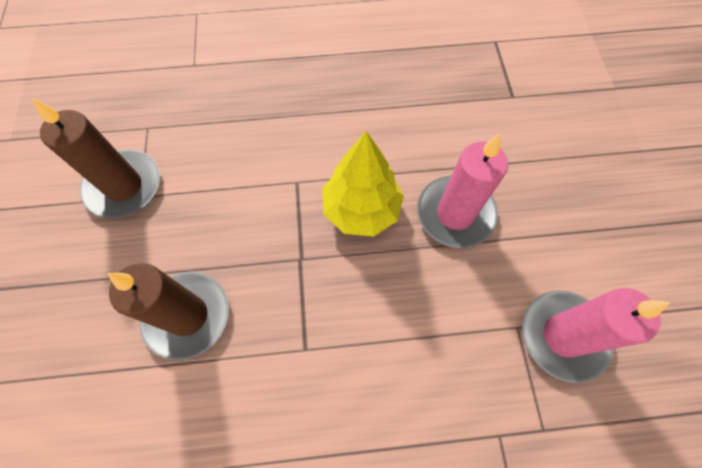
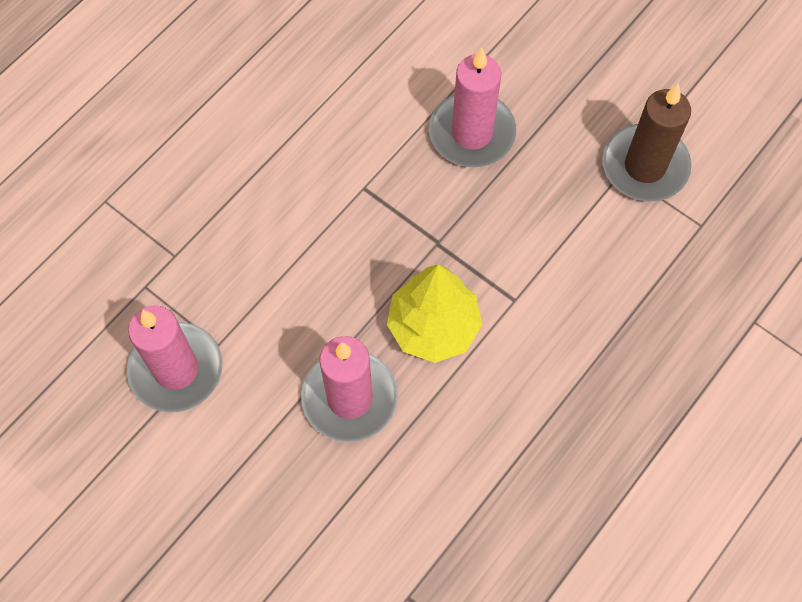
camera: 135 degrees right, 0 degrees up
(187, 316) = (472, 133): brown candle -> pink candle

